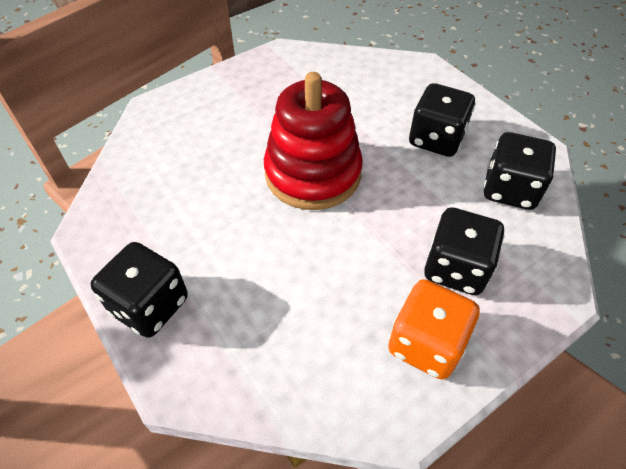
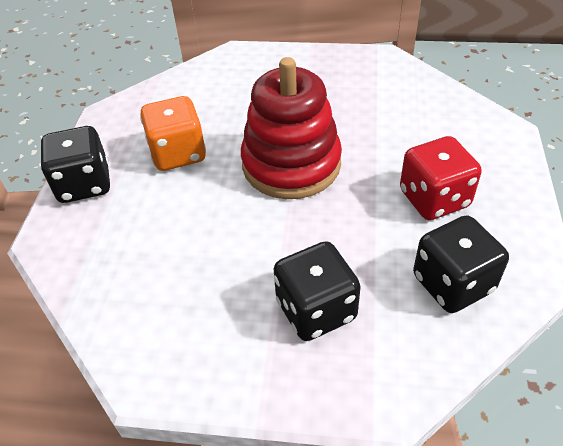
camera: 45 degrees right, 5 degrees down
(426, 343) = (221, 344): orange dice -> orange dice (178, 153)
(436, 139) = (434, 199): black dice -> red dice

